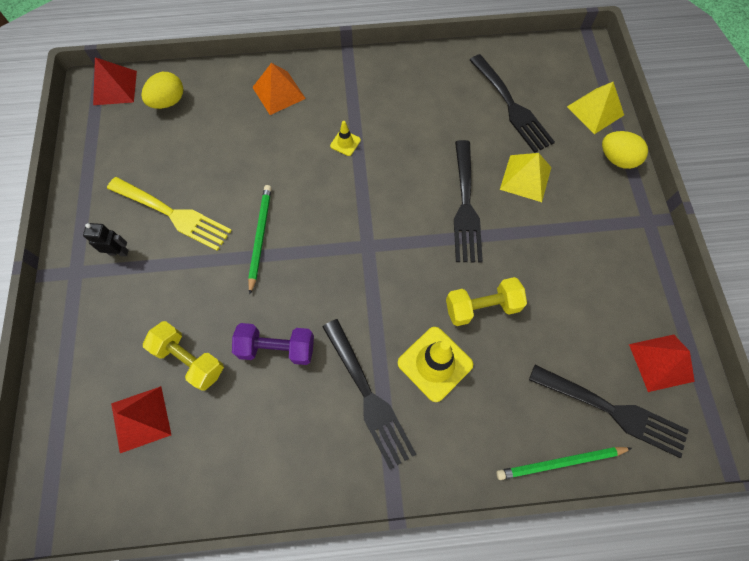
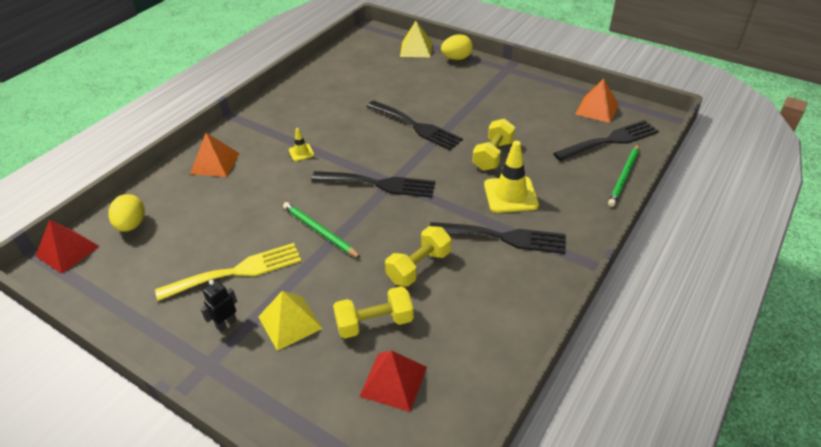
camera: 50 degrees left, 25 degrees down
(277, 348) = (419, 267): purple dumbbell -> yellow dumbbell
(512, 106) = (372, 74): black fork -> black fork (379, 184)
(525, 178) = (427, 94): yellow pyramid -> yellow pyramid (290, 322)
(661, 362) = (597, 109): red pyramid -> orange pyramid

